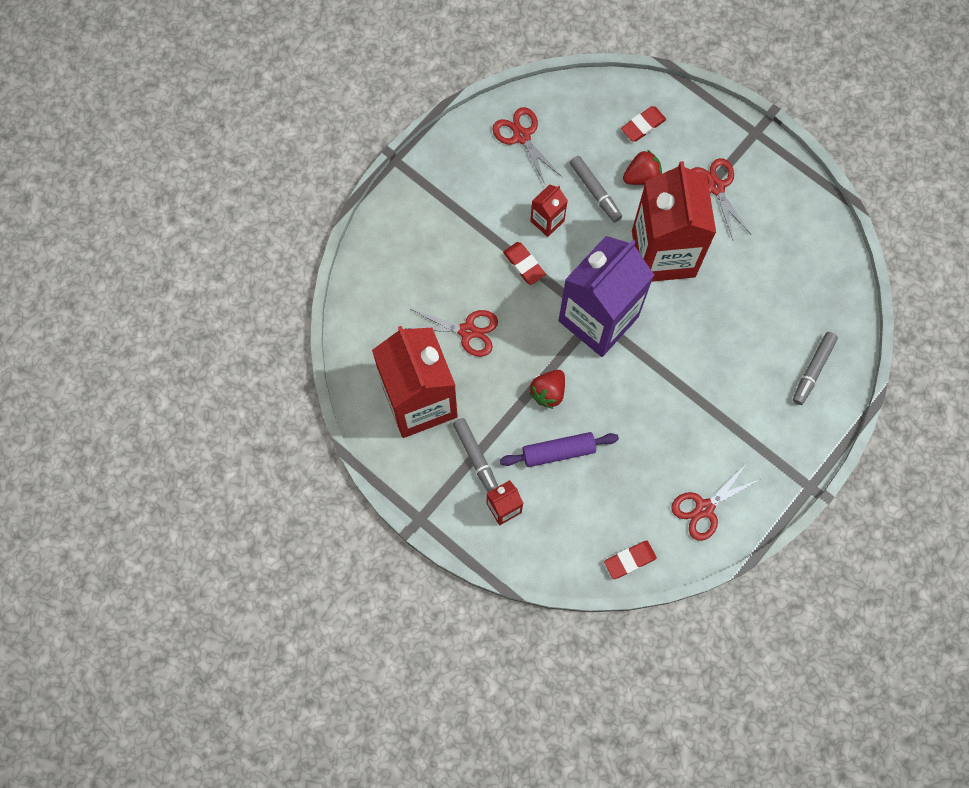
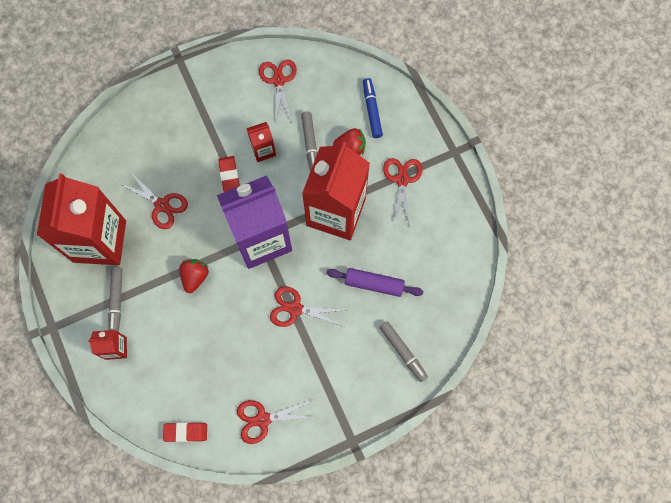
camera: 25 degrees right, 0 degrees up
(548, 392) = (195, 277): red strawberry -> red strawberry turned 135 degrees clockwise
(558, 452) = (178, 325): purple rolling pin -> purple rolling pin (374, 284)
(643, 125) = (372, 111): red eraser -> blue marker
(675, 377) = (295, 309): none -> red scissors
(813, 370) = (402, 351): grey marker -> grey marker turned 90 degrees counterclockwise

